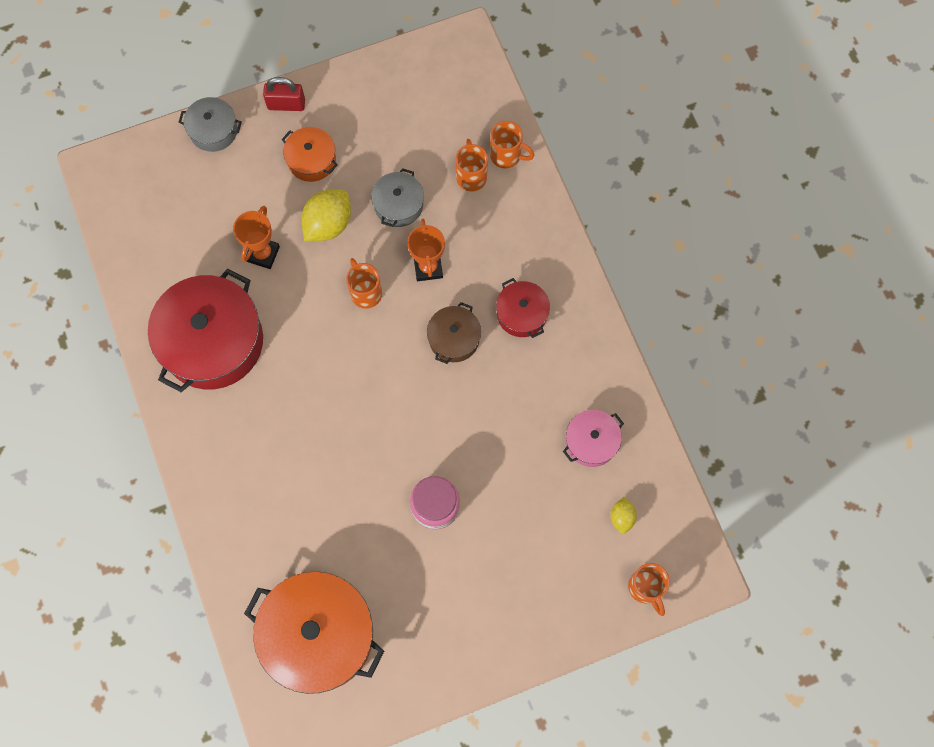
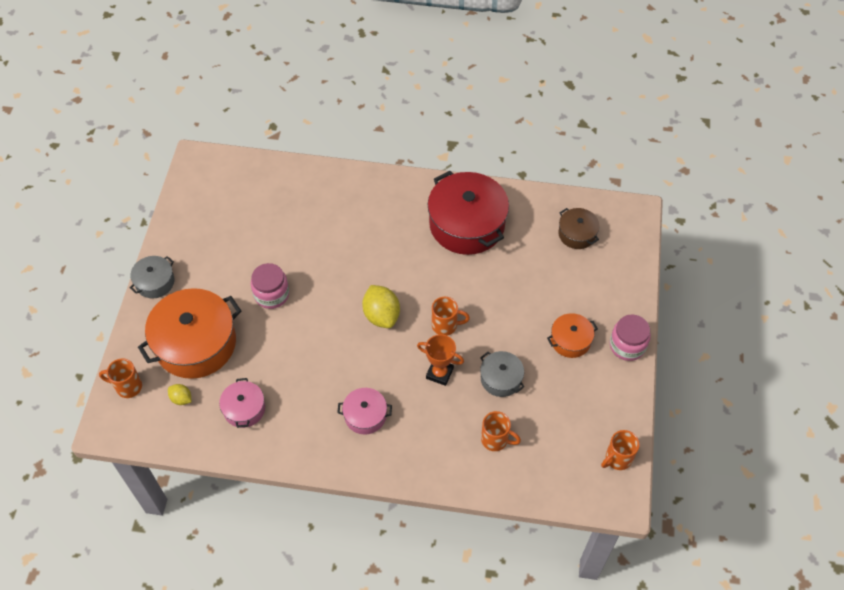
camera: 120 degrees right, 15 degrees down
(213, 130) = (629, 291): grey pot -> grey pot (155, 282)
(263, 254) = (513, 278): orange trophy -> none
(286, 104) = (627, 345): red padlock -> pink jar
(319, 635) = (243, 198): orange pot -> orange pot (196, 343)
(328, 224) = (512, 327): yellow lemon -> yellow lemon (381, 315)
(454, 338) = (376, 362): brown pot -> brown pot (577, 234)
(506, 156) = (498, 474): orange mug -> orange mug (617, 459)
(522, 314) = (365, 415): red pot -> pink pot

